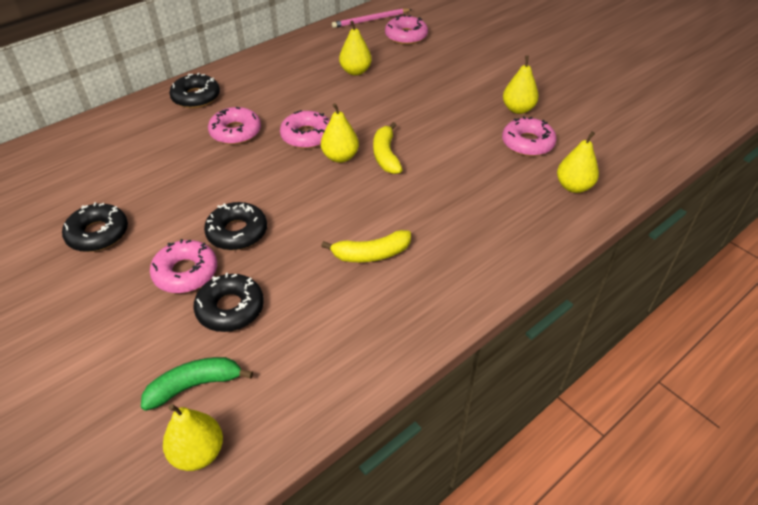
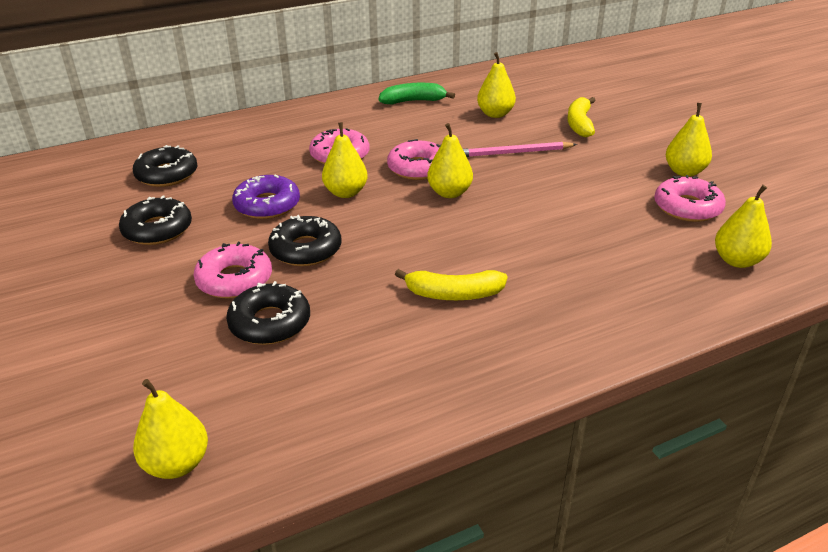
camera: 15 degrees right, 10 degrees down
(188, 193) = (267, 205): none -> purple donut
(194, 385) = (200, 393): green banana -> green banana (413, 101)
(196, 97) = (309, 119): black donut -> black donut (167, 174)
(253, 170) = (346, 193): none -> yellow pear
(371, 20) = (529, 69): pink pencil -> pink pencil (514, 153)
(386, 155) = (504, 198): yellow banana -> yellow banana (579, 124)
(406, 36) = (566, 87): pink donut -> none

